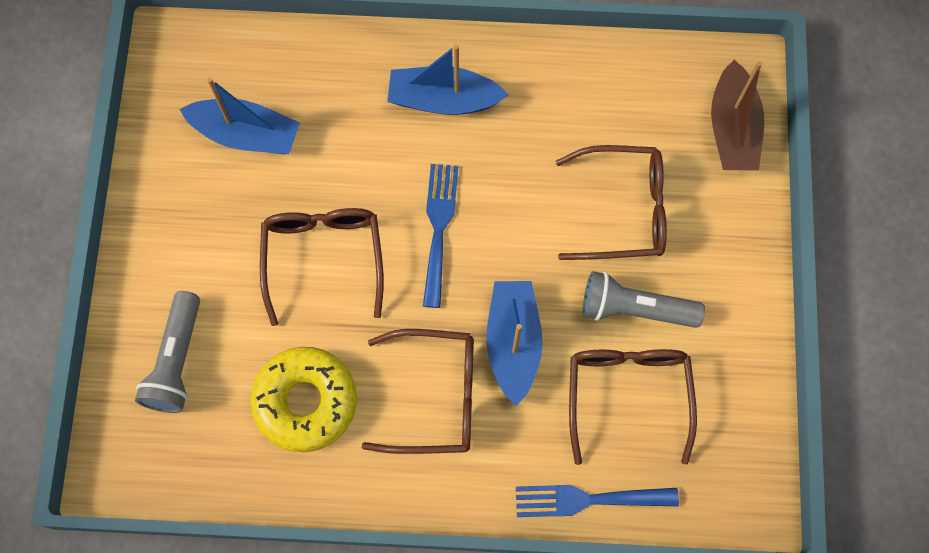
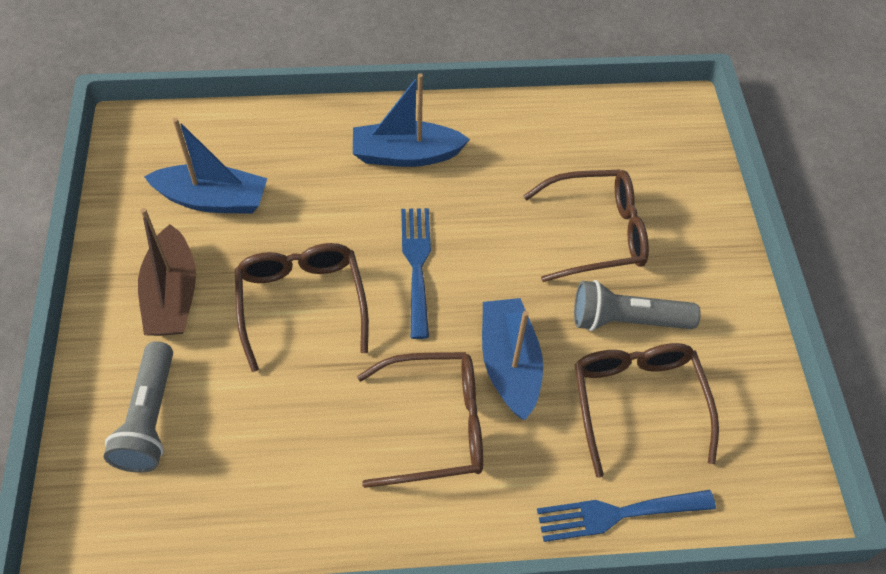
camera: 10 degrees left, 15 degrees down
(306, 402) = (295, 445): yellow donut -> none
(732, 129) = (684, 157): brown boat -> brown boat (172, 295)

